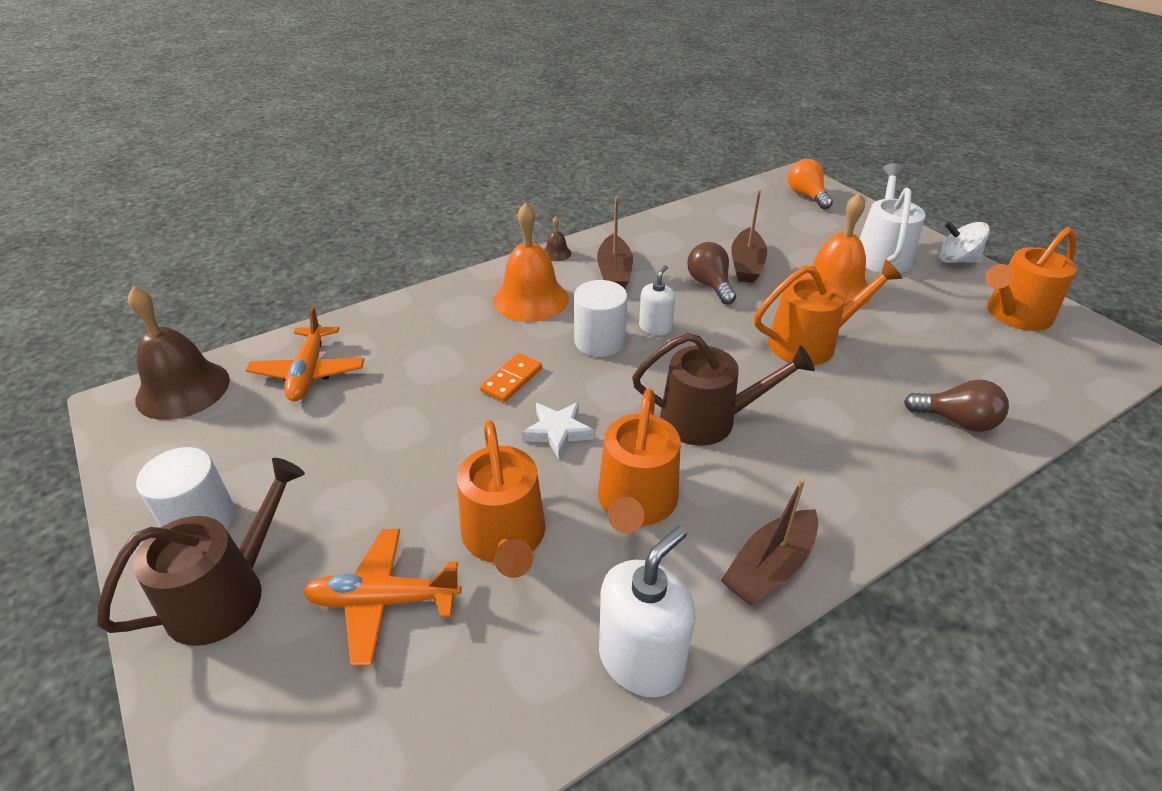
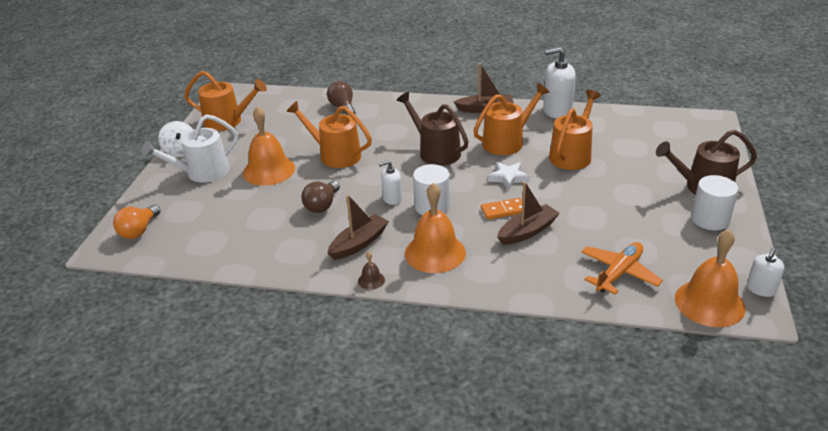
camera: 135 degrees left, 5 degrees down
(112, 437) = (761, 289): none -> white soap dispenser
(183, 389) = (709, 303): brown bell -> orange bell
(383, 601) = (636, 158): orange plane -> none
(746, 265) = (279, 206): brown boat -> brown boat (527, 231)

